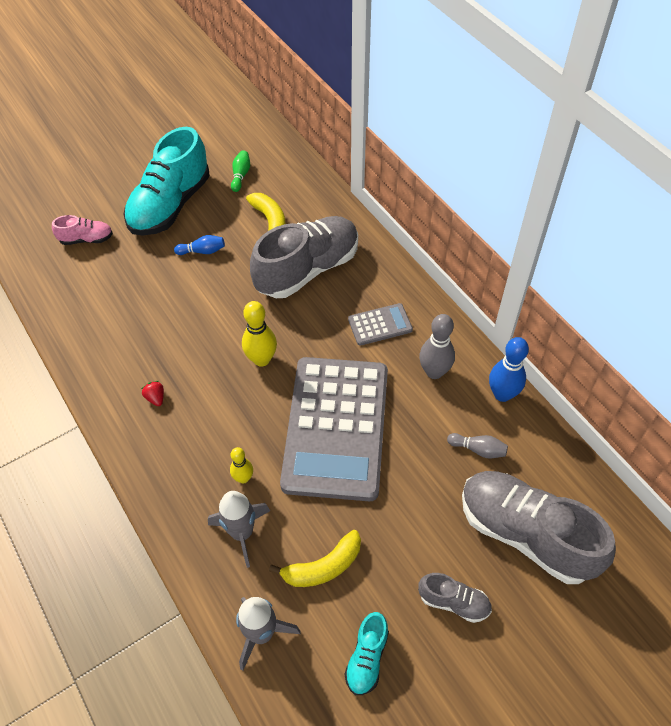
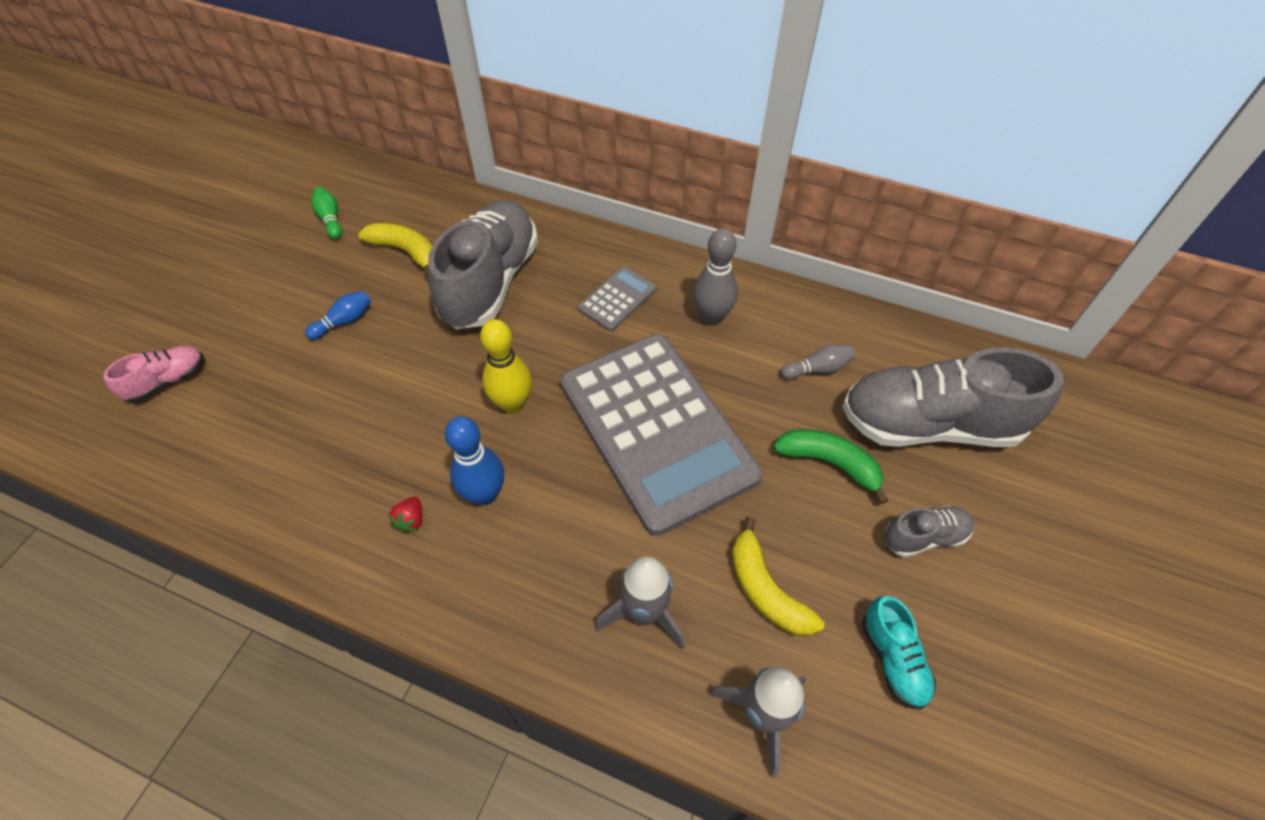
camera: 35 degrees left, 0 degrees up
(155, 398) = (411, 520): red strawberry -> red strawberry turned 105 degrees counterclockwise
(170, 205) = (261, 290): turquoise shoe -> none
(243, 478) = (596, 548): yellow bowling pin -> none
(323, 566) = (766, 590): yellow banana -> yellow banana turned 120 degrees clockwise
(431, 516) = (829, 463): none -> green banana
(502, 394) = (794, 303): blue bowling pin -> blue bowling pin (484, 494)

